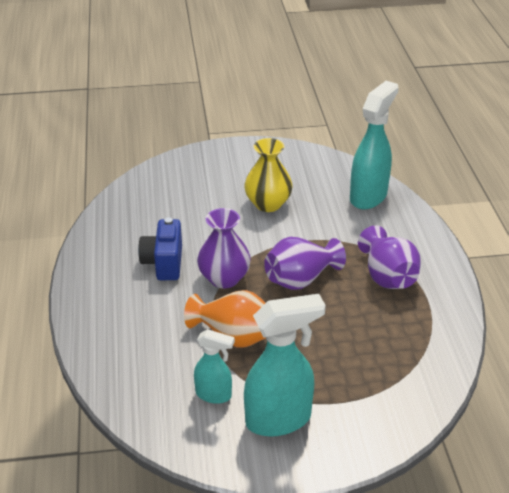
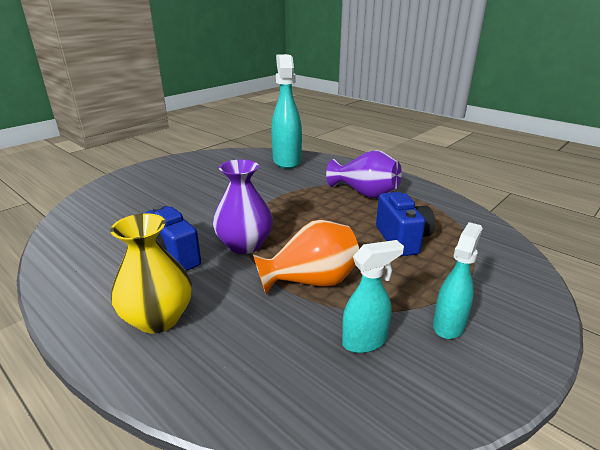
camera: 40 degrees left, 10 degrees down
(268, 204) = (218, 187): yellow vase -> yellow vase (158, 318)
(279, 419) = (449, 325): turquoise spray bottle -> turquoise spray bottle, size x0.56
(301, 279) = (309, 219): purple vase -> none
(348, 340) = (402, 239): none -> blue camera

